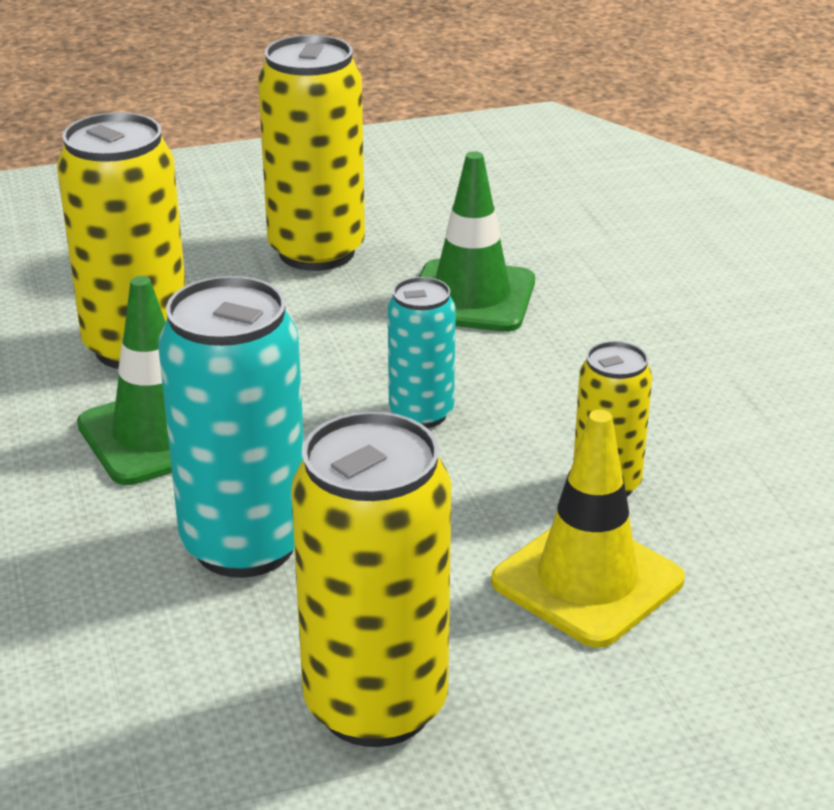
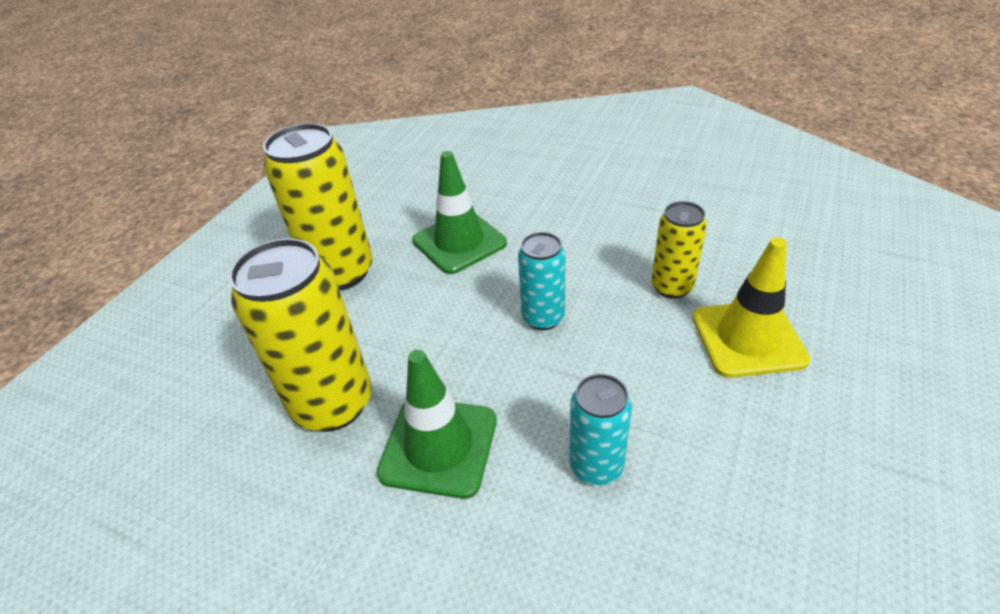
camera: 45 degrees left, 10 degrees up
(244, 545) = (596, 466): turquoise can -> turquoise can, size x0.57
(375, 705) = (801, 489): yellow can -> none

